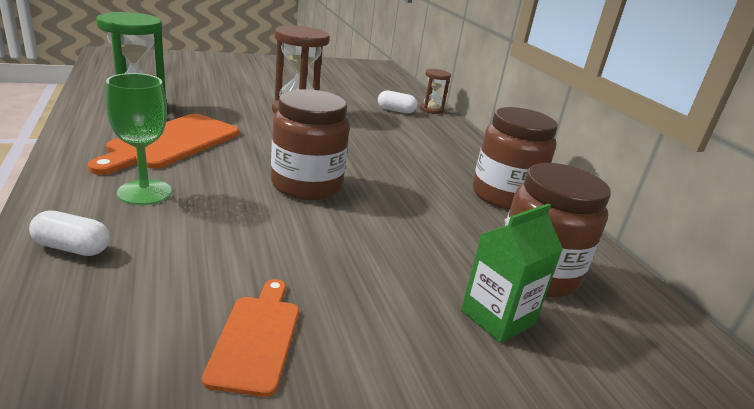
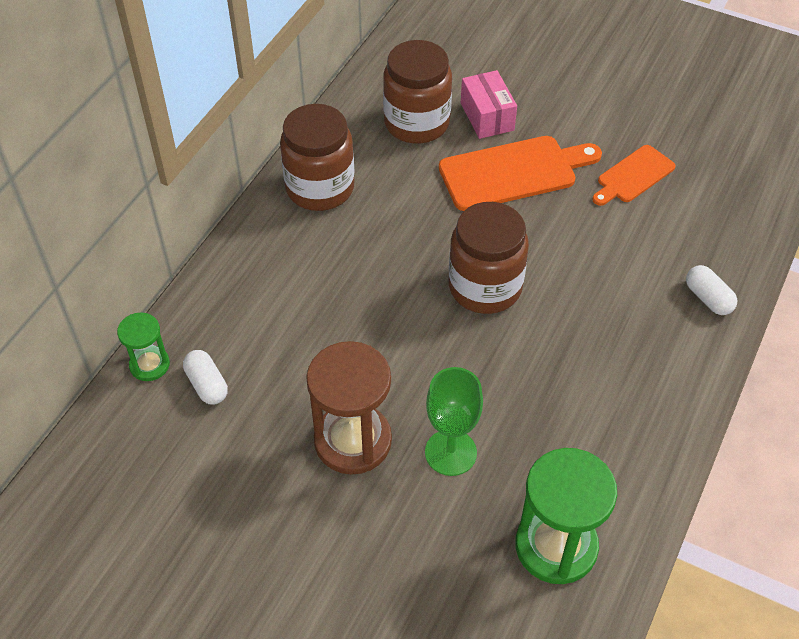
camera: 130 degrees left, 25 degrees up
(144, 192) = (632, 343): green goblet -> green goblet (450, 452)
(171, 143) = (564, 424): orange cutting board -> orange cutting board (513, 172)
(431, 110) = (149, 365): brown hourglass -> green hourglass
(497, 317) = (487, 116): green carton -> pink box

